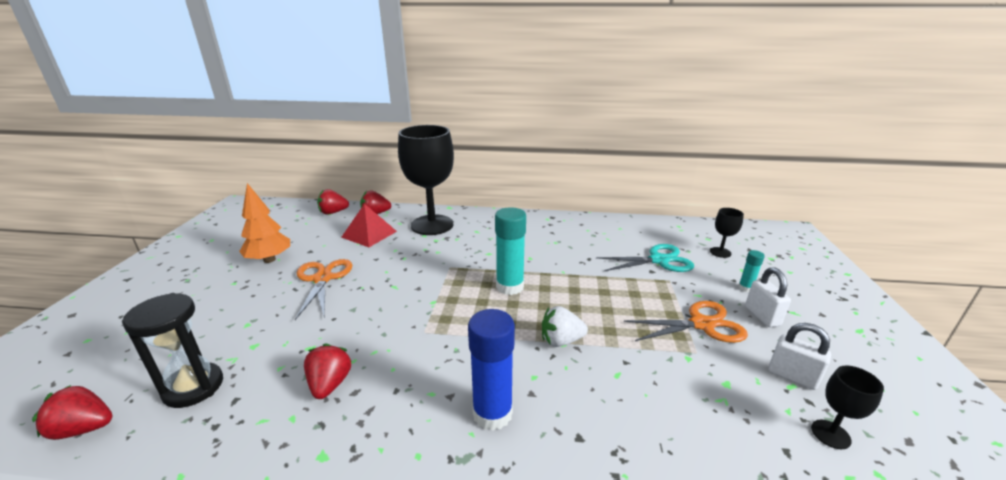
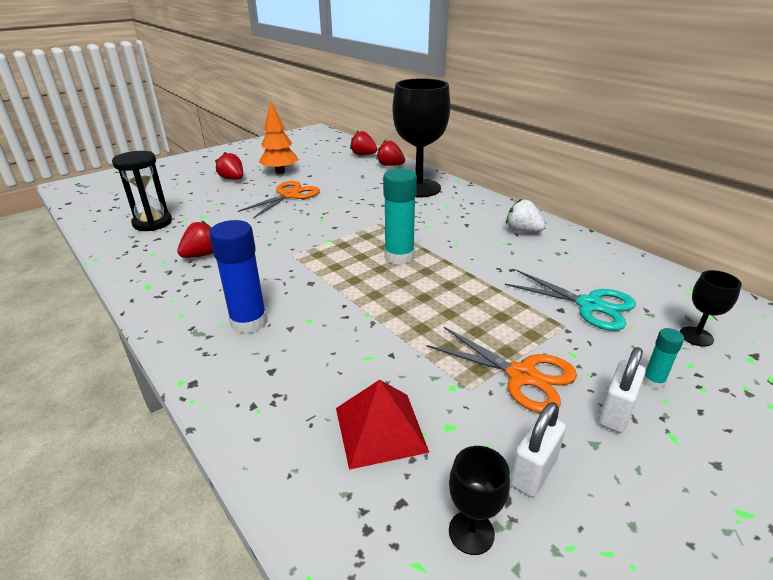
camera: 45 degrees right, 5 degrees up
(84, 429) = (98, 219): red strawberry -> red strawberry (232, 179)
(369, 234) = (362, 178): red pyramid -> red pyramid (380, 429)
(561, 341) = (369, 311): white strawberry -> white strawberry (522, 231)
(792, 376) = (533, 472): white padlock -> white padlock turned 45 degrees clockwise

